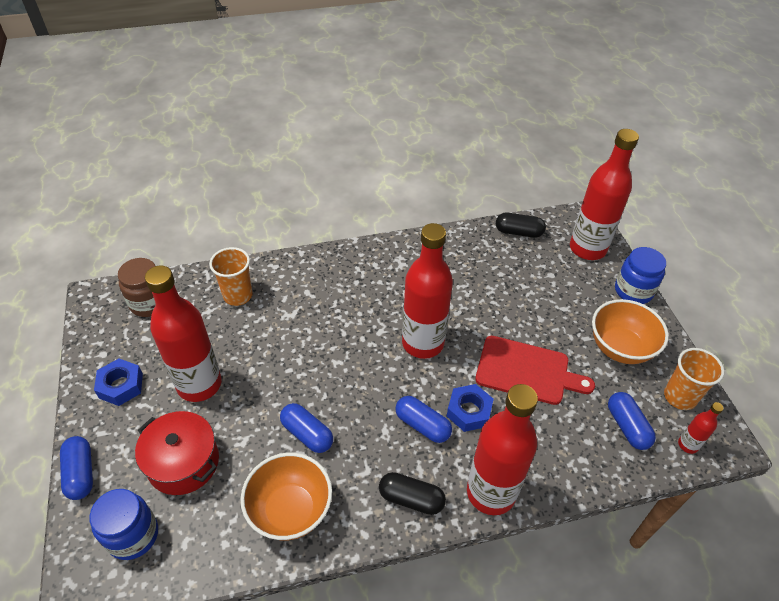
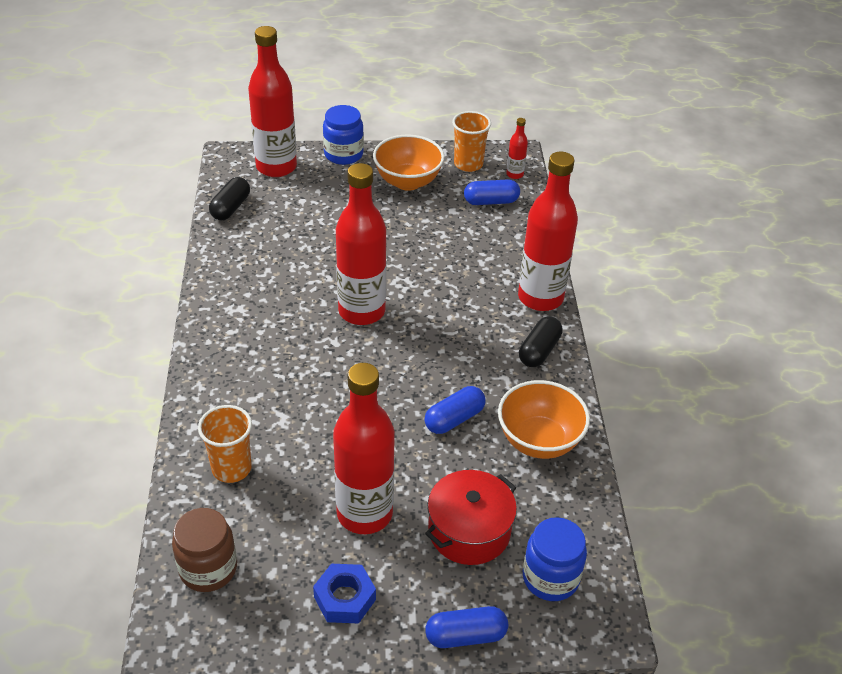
camera: 80 degrees left, 5 degrees down
(422, 425) = (462, 329): blue capsule -> none
(469, 411) = (454, 294): blue nut -> none
(526, 371) = (417, 246): red cutting board -> none

